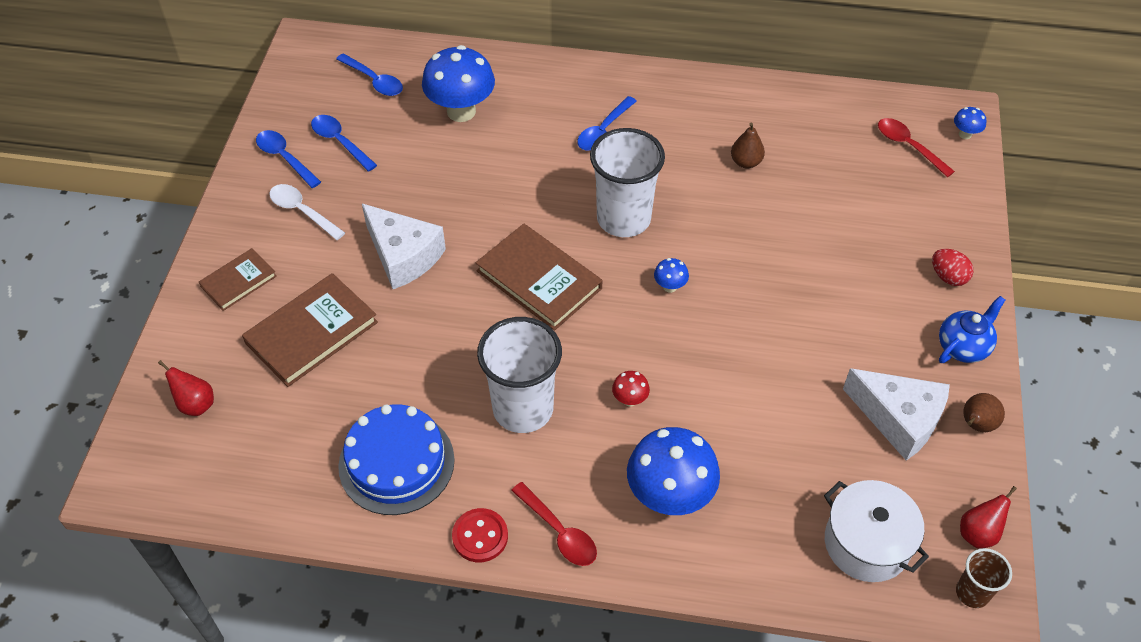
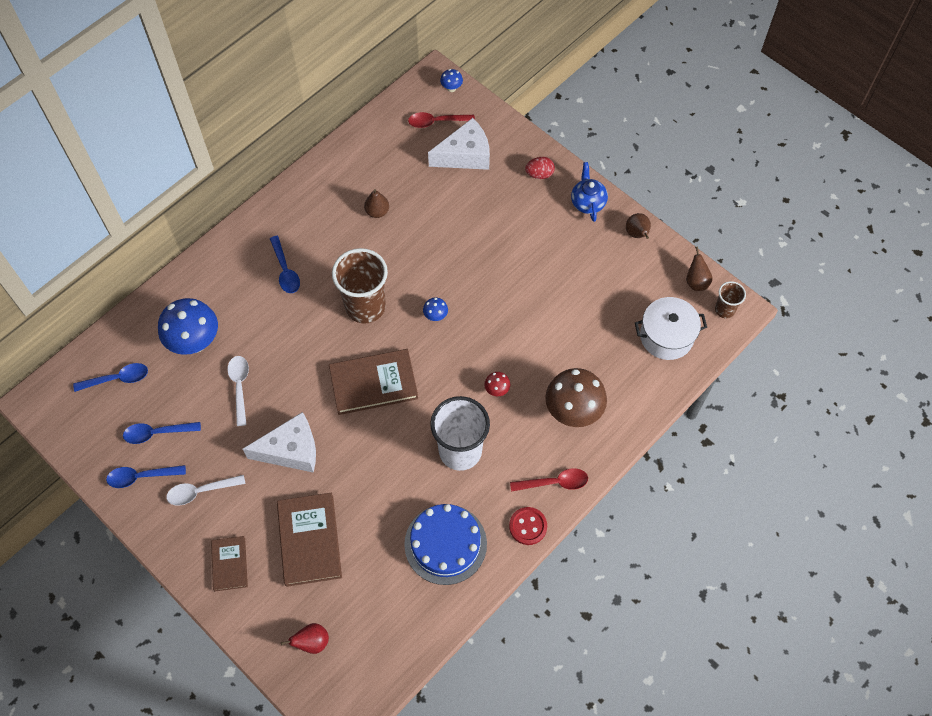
camera: 55 degrees left, 10 degrees up
(441, 173) = (239, 386): none -> white spoon
(623, 219) = (365, 306): white cup -> brown cup
(669, 497) = (573, 411): blue mushroom -> brown mushroom
(898, 419) = (607, 267): white cheese -> white cheese (465, 155)
(978, 533) = (696, 282): red pear -> brown pear

